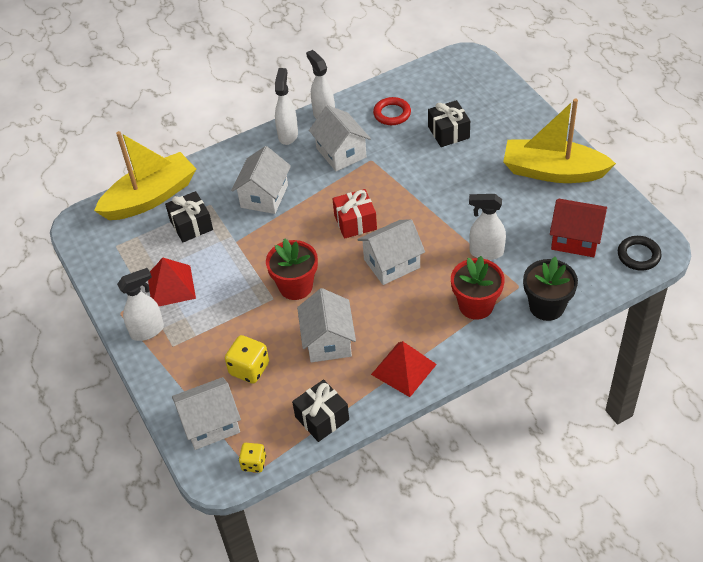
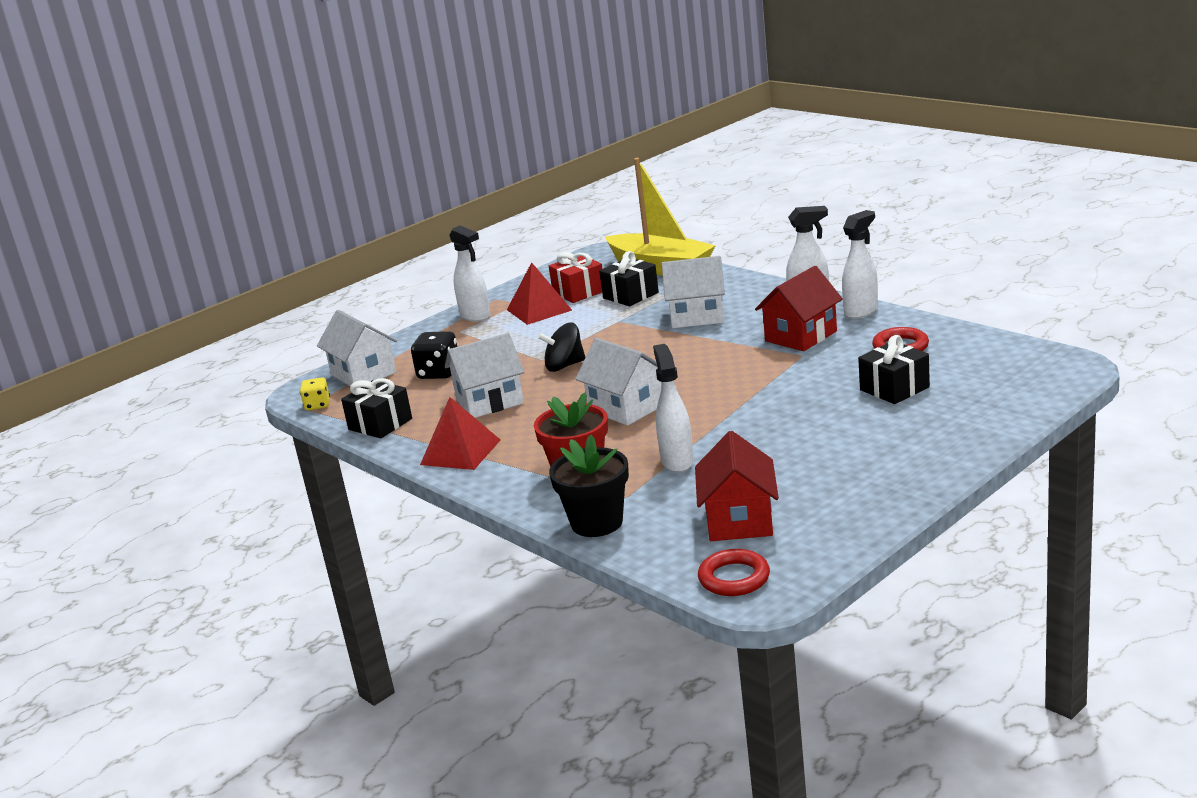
camera: 75 degrees right, 25 degrees down
(249, 369) = (439, 373): yellow dice -> black dice
(295, 286) = (564, 366): red flower pot -> black spinning top
(341, 153) = (801, 336): white house -> red house
(355, 222) = (684, 372): red gift -> red gift (578, 292)
(553, 171) = (871, 477): yellow boat -> none
(638, 255) = (734, 578): black ring -> red ring

